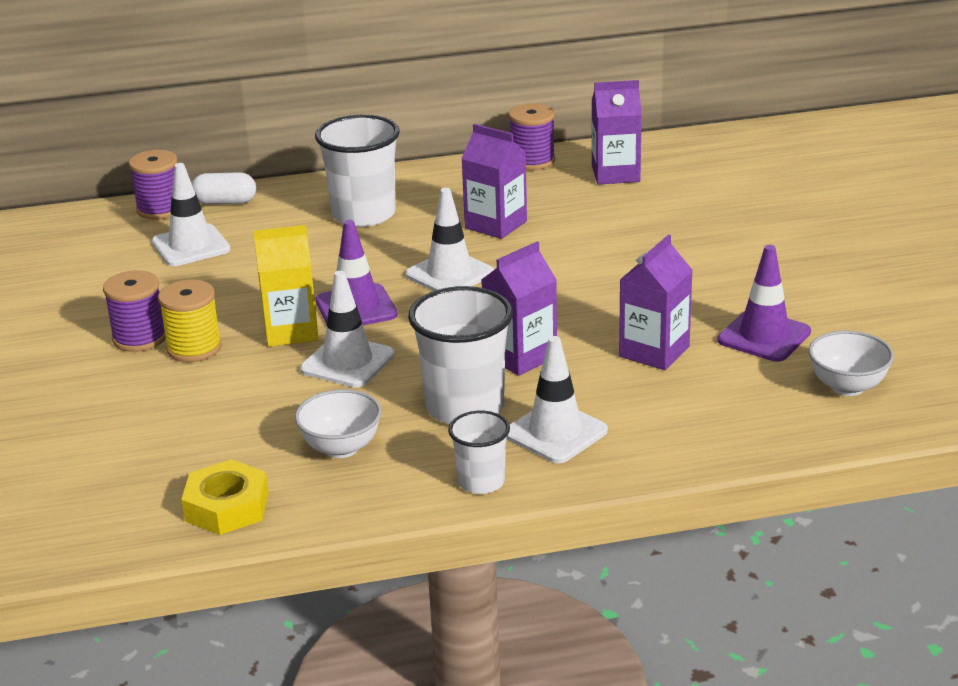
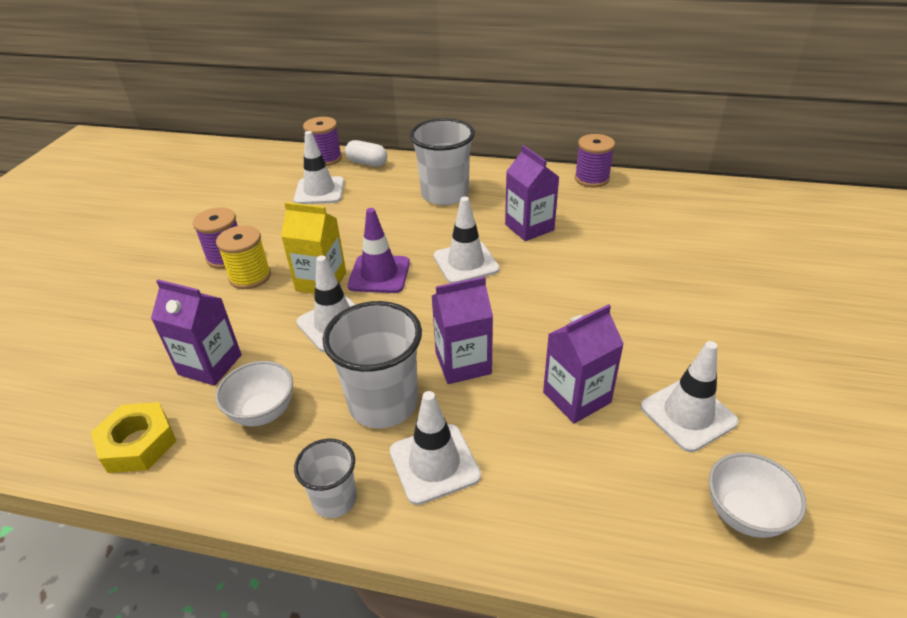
camera: 25 degrees right, 10 degrees up
(615, 174) = (648, 205): purple carton -> purple carton (210, 364)
(764, 336) = (688, 414): purple traffic cone -> white traffic cone

